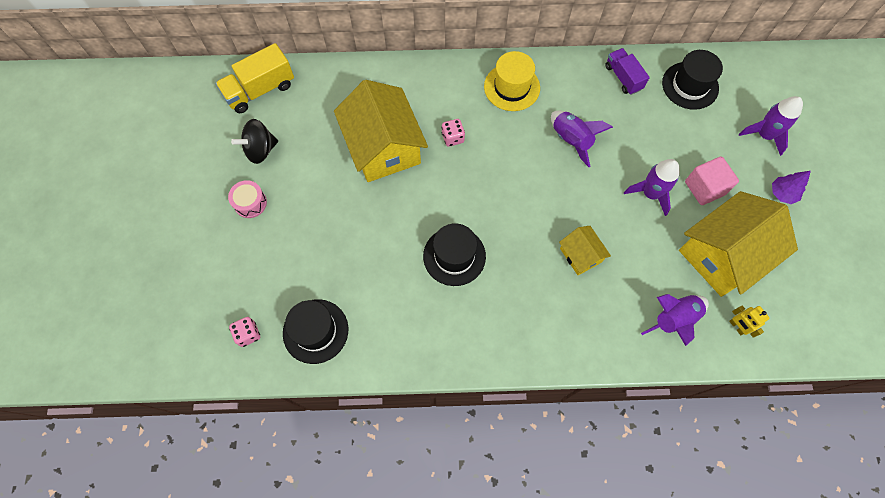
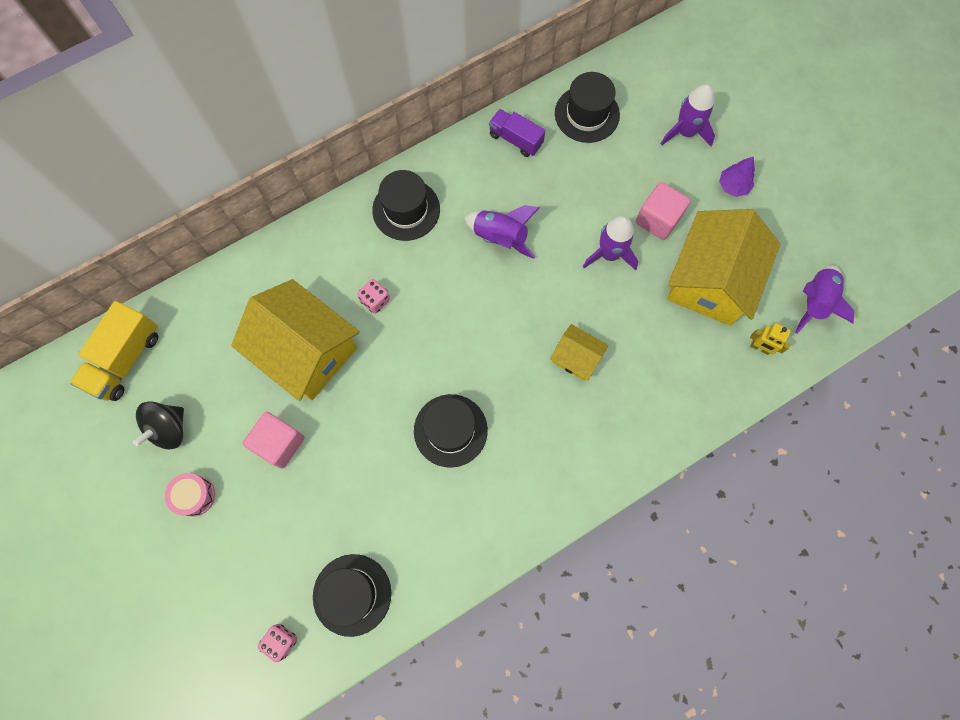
camera: 30 degrees left, 5 degrees up
(328, 199) = (279, 443): none -> pink cube
(512, 87) = (406, 210): yellow hat -> black hat
(674, 319) = (699, 374): purple rocket -> purple rocket (815, 302)

